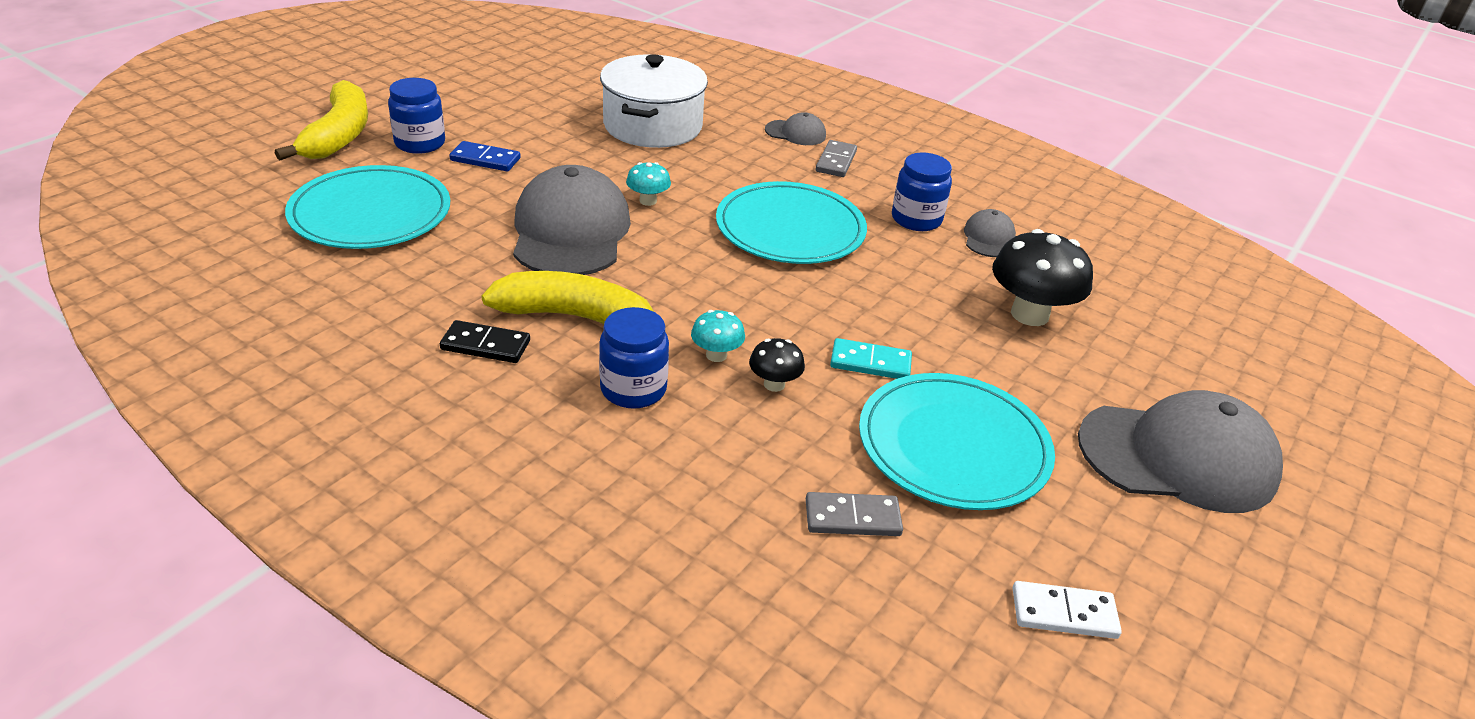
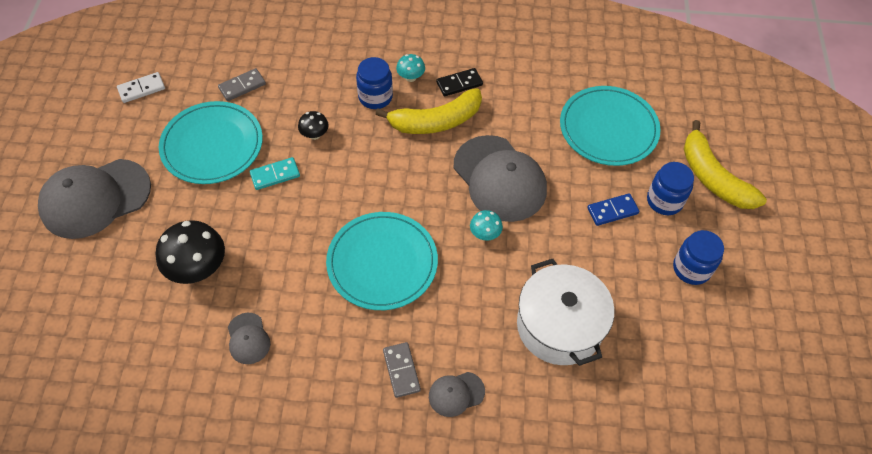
camera: 150 degrees right, 20 degrees up
(716, 355) = (353, 136): turquoise mushroom -> turquoise mushroom (410, 77)
(916, 219) = (307, 329): blue jar -> blue jar (691, 268)

